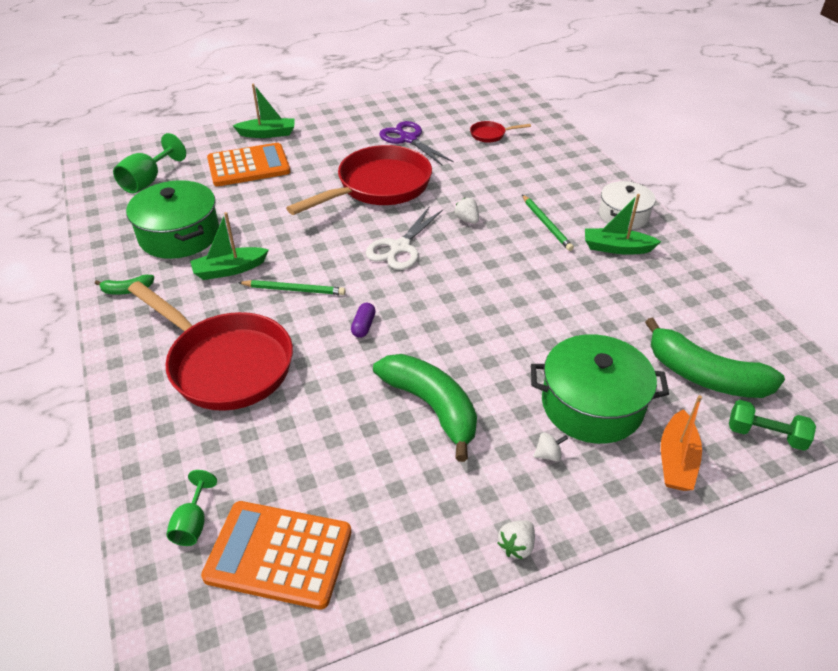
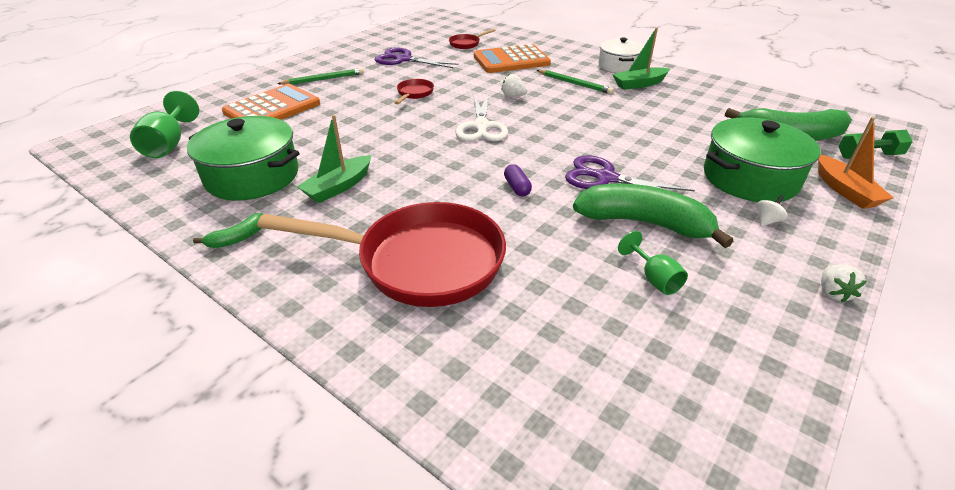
camera: 30 degrees left, 5 degrees down
(193, 523) = (550, 419): green goblet -> green goblet (654, 279)
(268, 134) = (267, 83): green boat -> none
(279, 554) = (667, 401): orange calculator -> orange calculator (511, 60)
(294, 290) = (422, 182): green pencil -> green pencil (323, 79)
(378, 187) = (414, 93): red pan -> red pan, size x0.41
(451, 348) = (606, 178): none -> purple scissors

